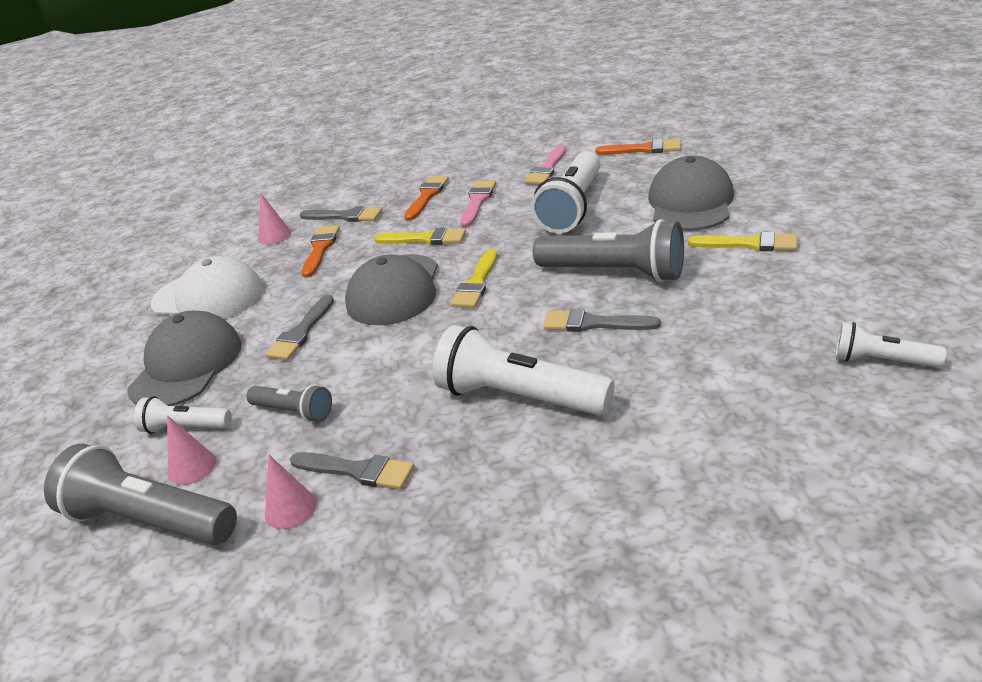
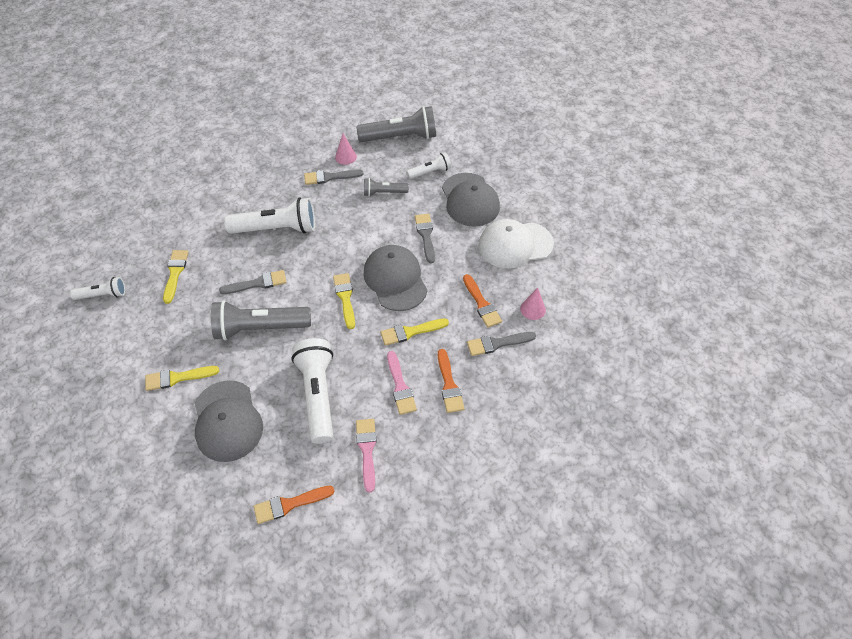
camera: 145 degrees right, 20 degrees up
(192, 467) = (406, 158): pink cone -> none
(735, 367) = (175, 273): none -> yellow brush

